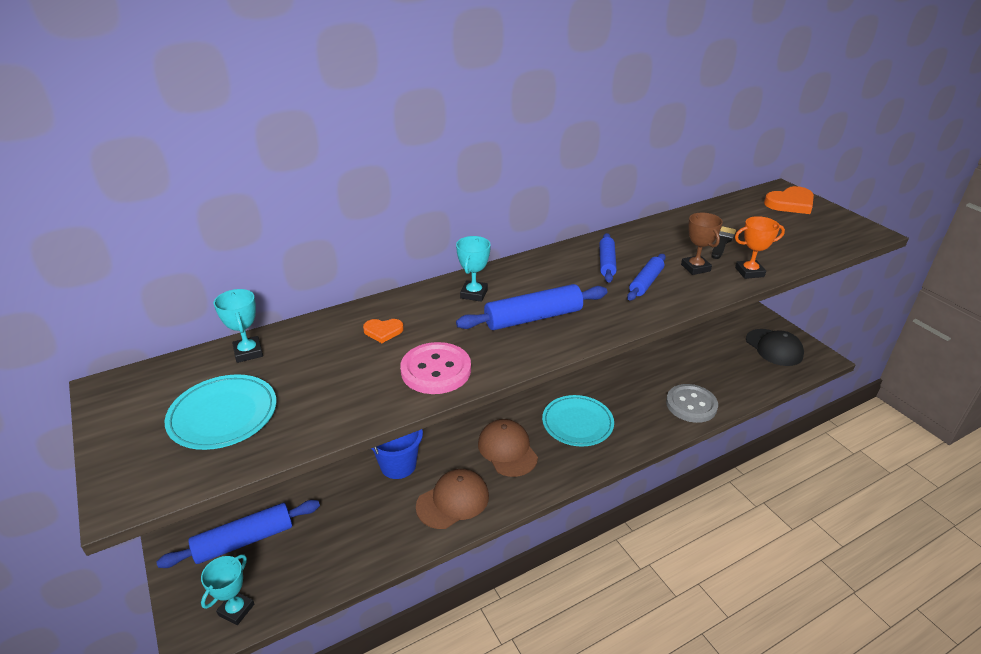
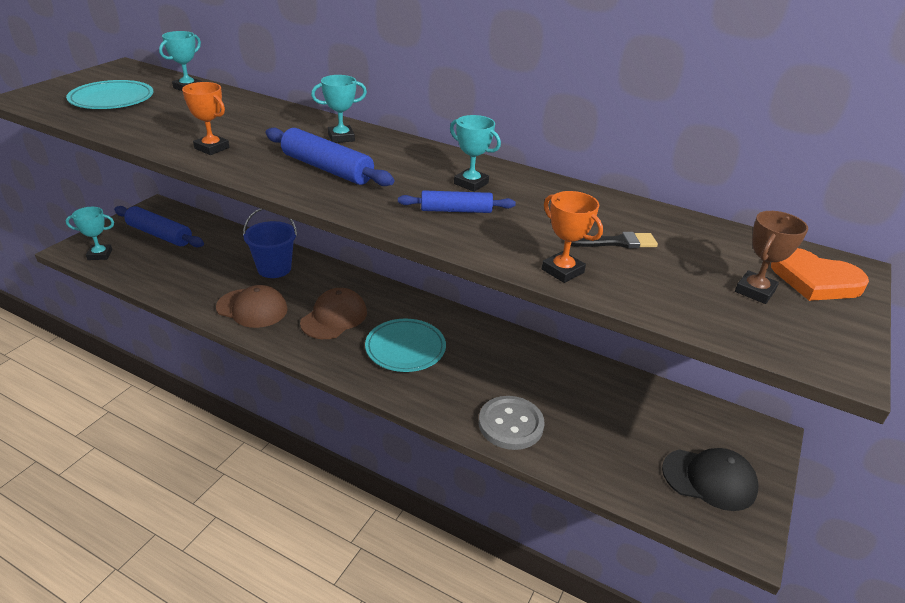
camera: 55 degrees right, 0 degrees up
(383, 331) = (250, 119): orange heart -> none
(436, 370) = (212, 148): pink button -> orange trophy
(606, 263) = (471, 183): blue rolling pin -> turquoise trophy
(695, 268) = (526, 234): brown trophy -> brown trophy (754, 291)
(774, 347) = (709, 479): black cap -> black cap turned 105 degrees counterclockwise

